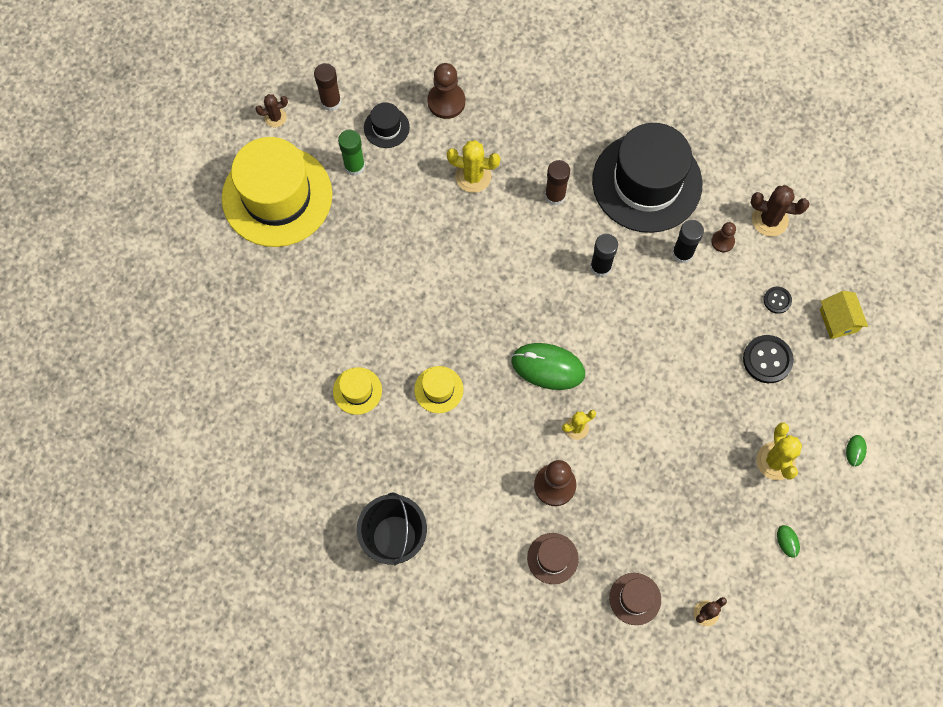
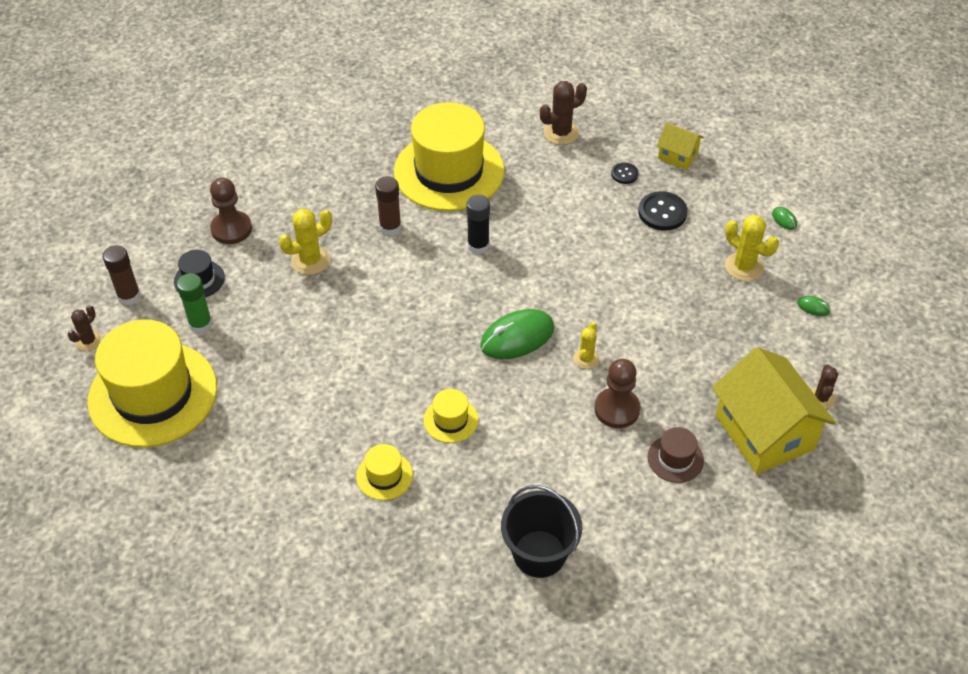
camera: 45 degrees left, 20 degrees down
(635, 599) = (764, 432): brown hat -> yellow house
(647, 182) = (449, 171): black hat -> yellow hat
(682, 253) = (526, 194): black glue stick -> none
(722, 241) = (545, 167): brown pawn -> none

